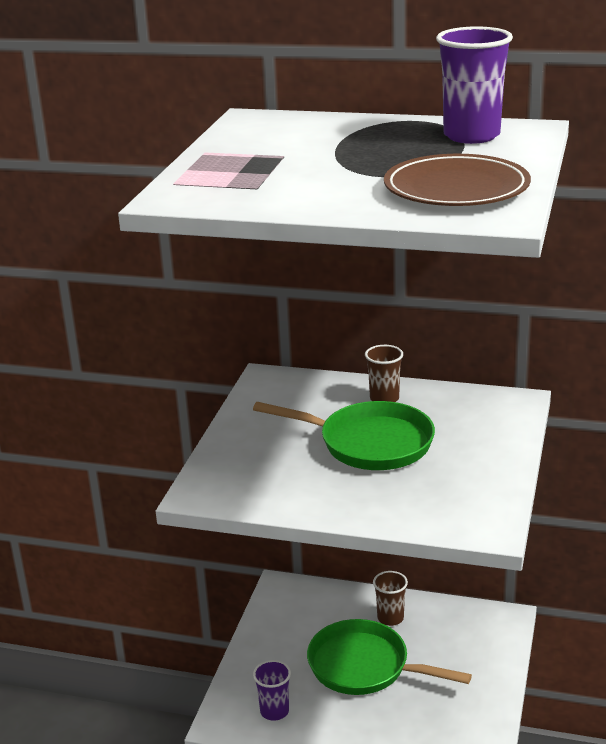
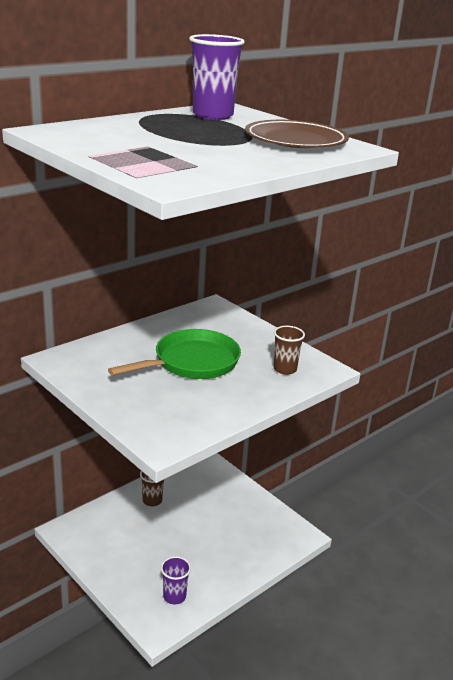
camera: 60 degrees left, 0 degrees up
(365, 666) = (180, 534): green pan -> none
(384, 399) = (149, 336): brown cup -> brown cup (285, 369)

